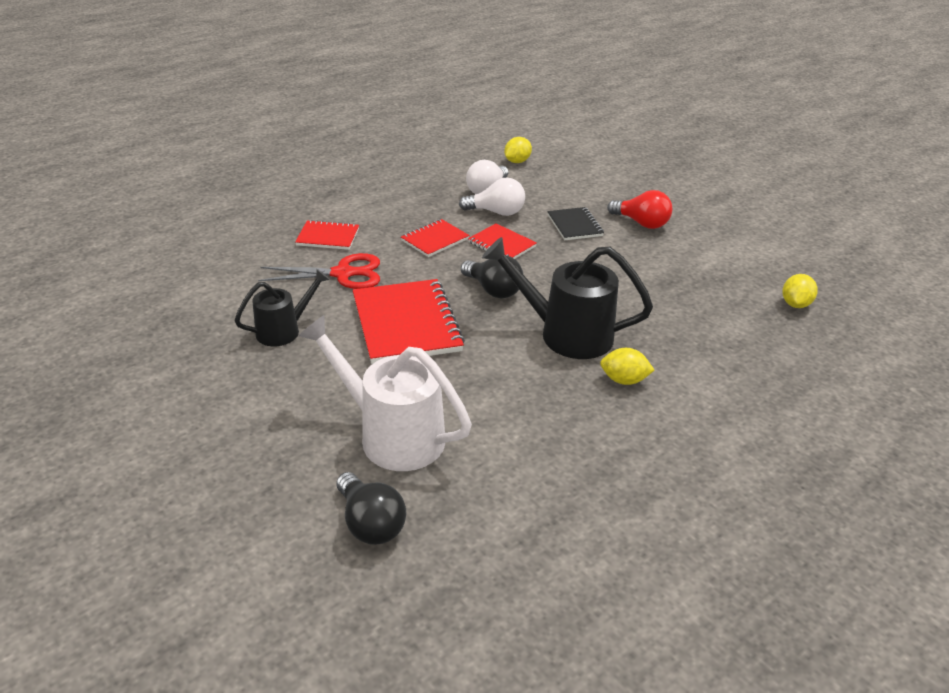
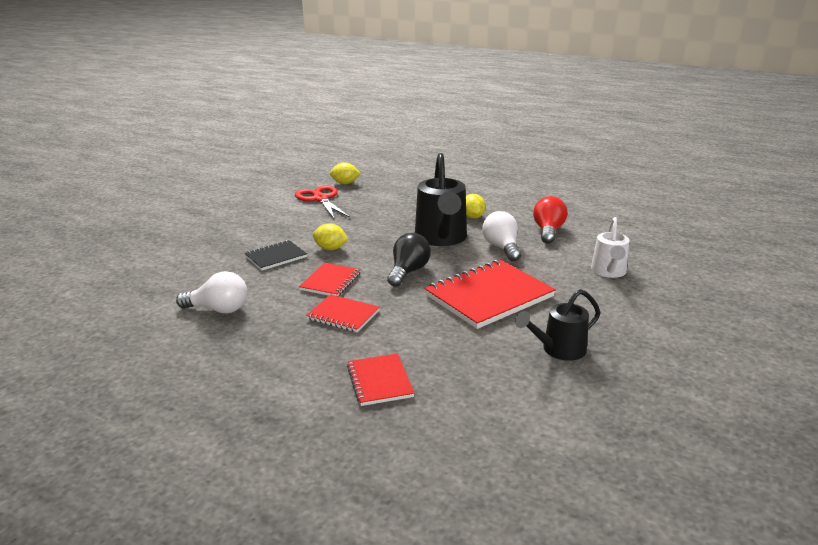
camera: 110 degrees left, 10 degrees down
(284, 330) = (558, 350): black watering can -> black watering can turned 60 degrees counterclockwise
(342, 274) = (443, 348): red scissors -> red scissors (320, 199)
(370, 523) = (679, 261): black light bulb -> none
(391, 434) = (609, 272): white watering can -> white watering can, size x0.59
(496, 212) = (267, 295): white light bulb -> white light bulb (502, 248)
(517, 161) = (135, 306): yellow lemon -> yellow lemon (330, 249)
(641, 223) = (257, 233): red light bulb -> red light bulb (548, 231)

